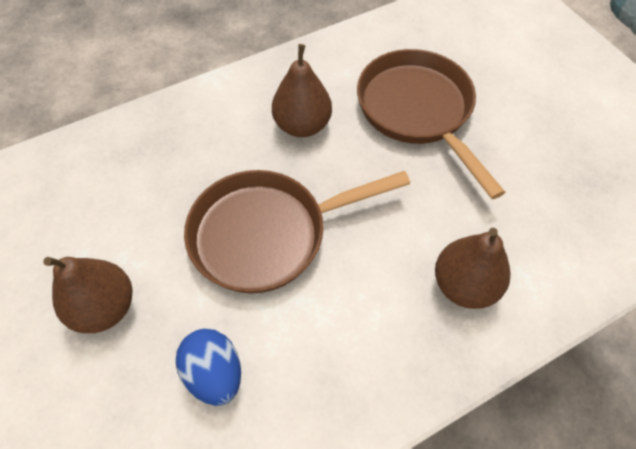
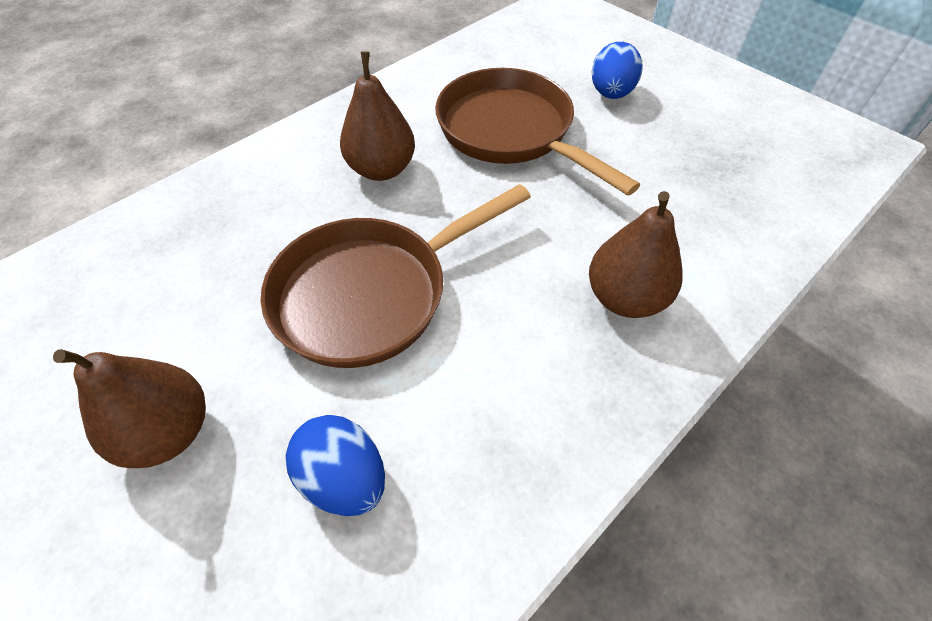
camera: 15 degrees left, 5 degrees down
(518, 90) = (611, 94): none -> blue egg

